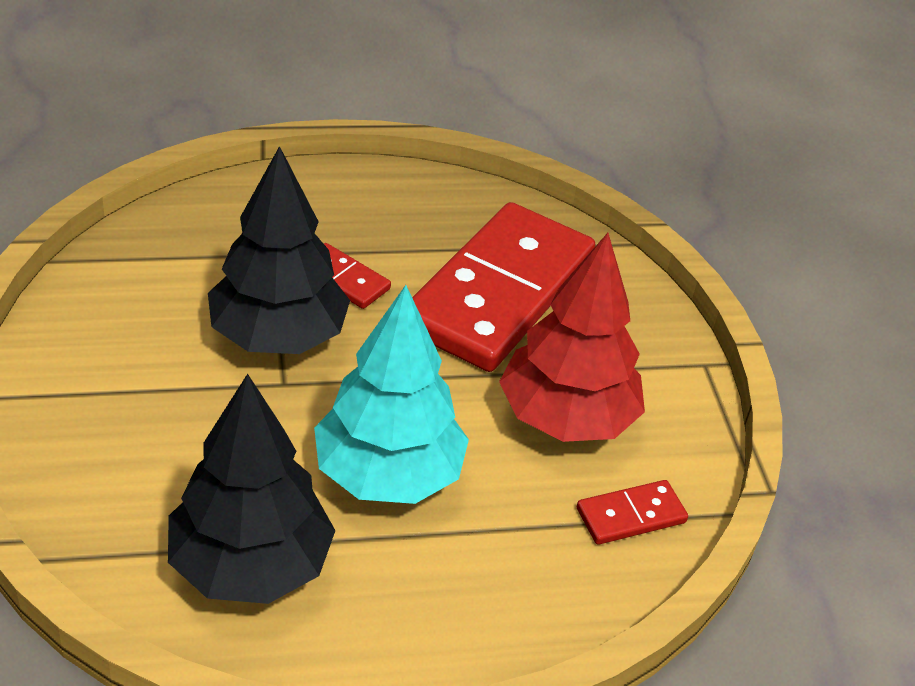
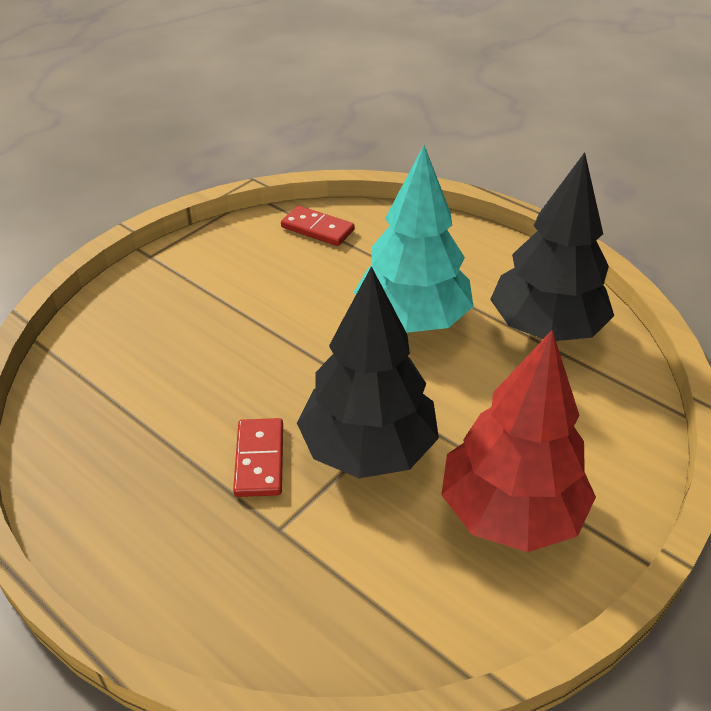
camera: 125 degrees left, 0 degrees up
(498, 292) = (177, 371): red domino -> none
(566, 418) = (271, 281): red tree -> red tree (510, 512)

